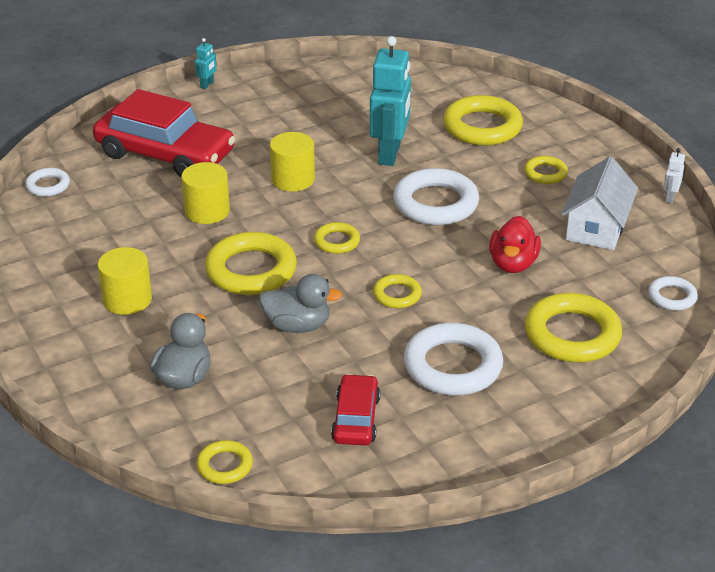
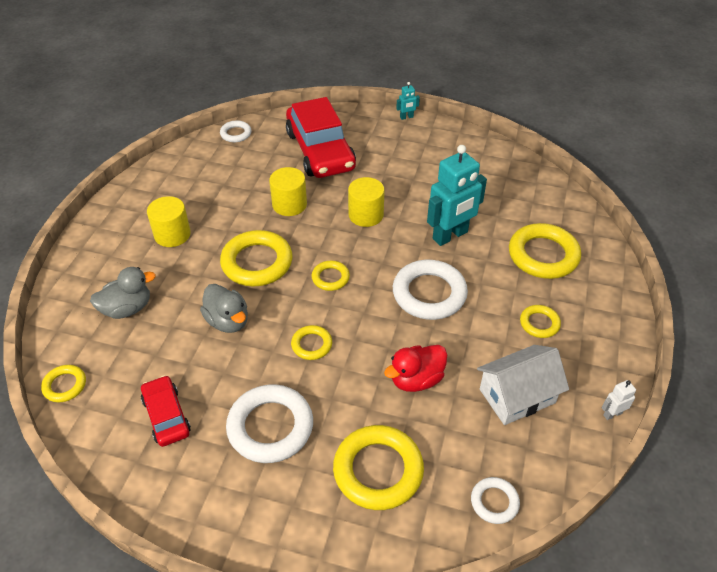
camera: 45 degrees right, 10 degrees up
(356, 419) = (166, 416): red car -> red car turned 75 degrees counterclockwise

